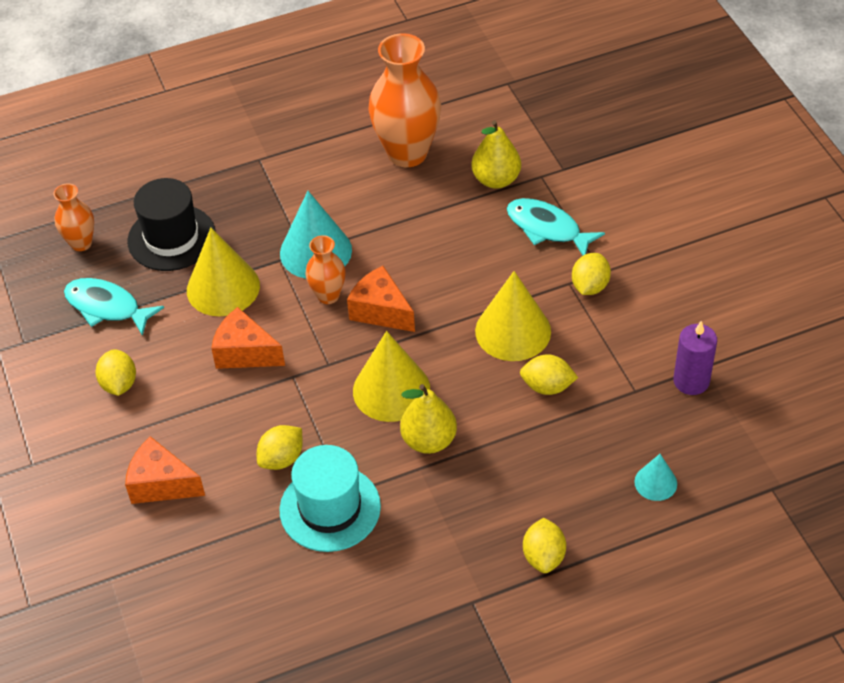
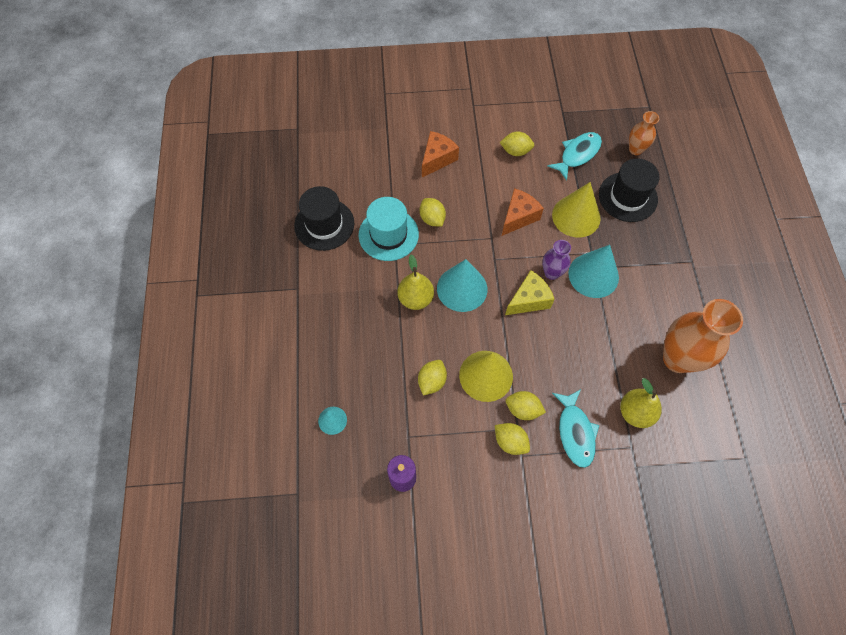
camera: 105 degrees right, 15 degrees up
(328, 295) = (551, 273): orange vase -> purple vase
(340, 606) = (324, 224): none -> black hat
(381, 311) = (529, 300): orange cheese -> yellow cheese
(391, 390) = (462, 288): yellow cone -> turquoise cone
(544, 556) = (309, 335): yellow lemon -> yellow lemon (523, 409)
(547, 228) = (575, 432): turquoise fish -> turquoise fish turned 120 degrees clockwise

